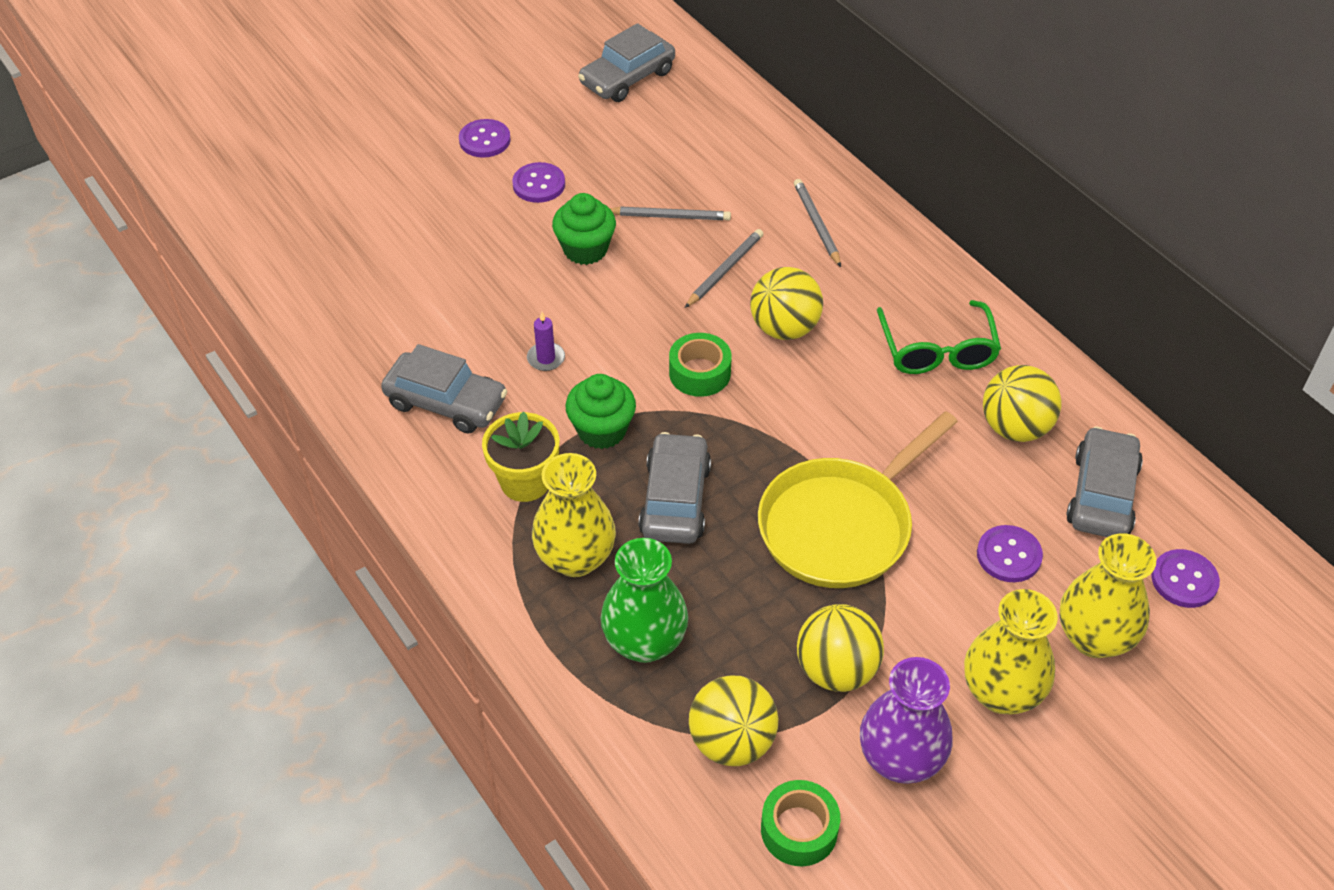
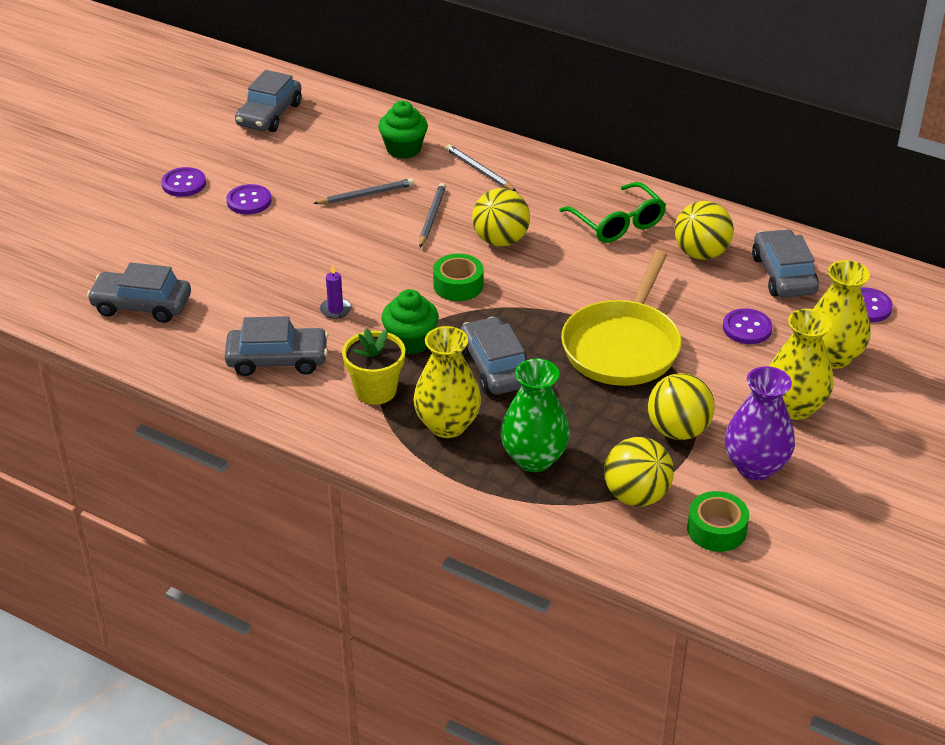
camera: 25 degrees left, 10 degrees down
(350, 282) = (141, 306): none -> grey car
(585, 249) = (316, 233): green cupcake -> green cupcake (403, 149)

